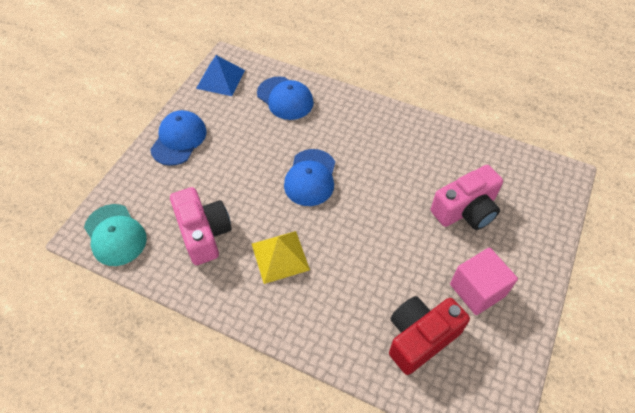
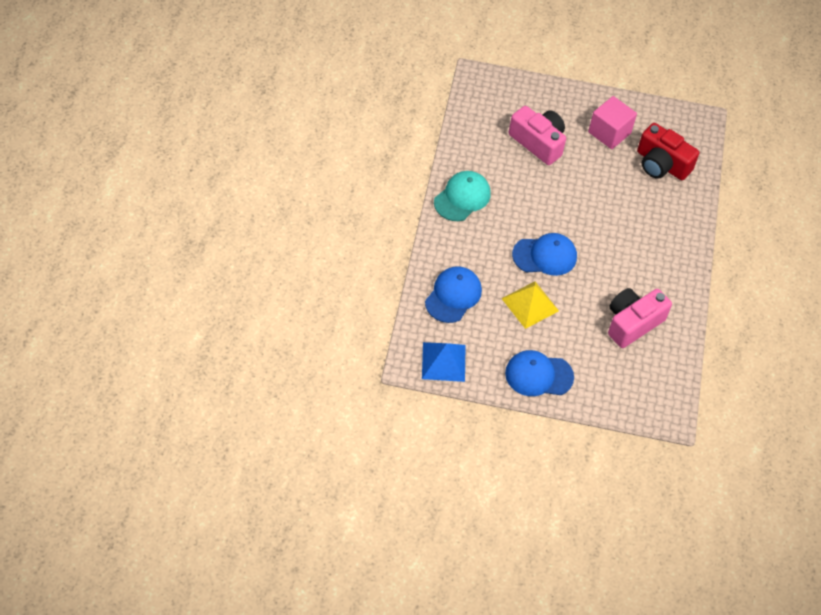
camera: 110 degrees left, 0 degrees up
(115, 235) = (661, 391): turquoise cap -> turquoise cap (462, 198)
(280, 256) = (632, 262): yellow pyramid -> yellow pyramid (530, 304)

